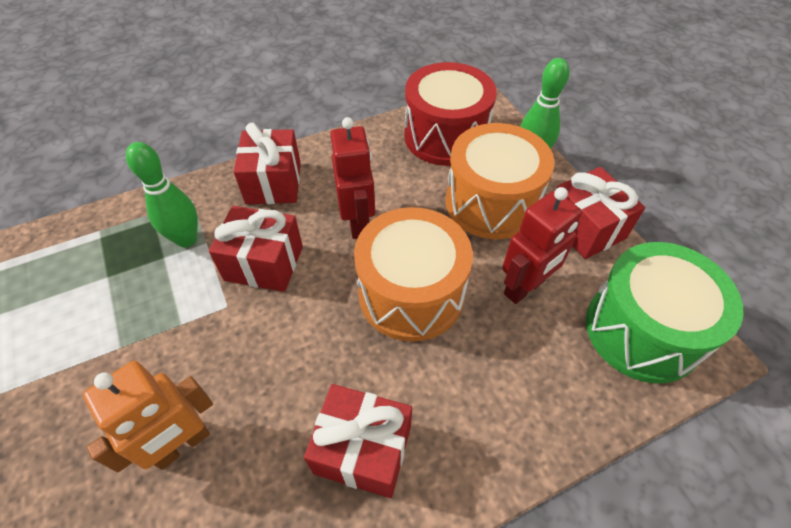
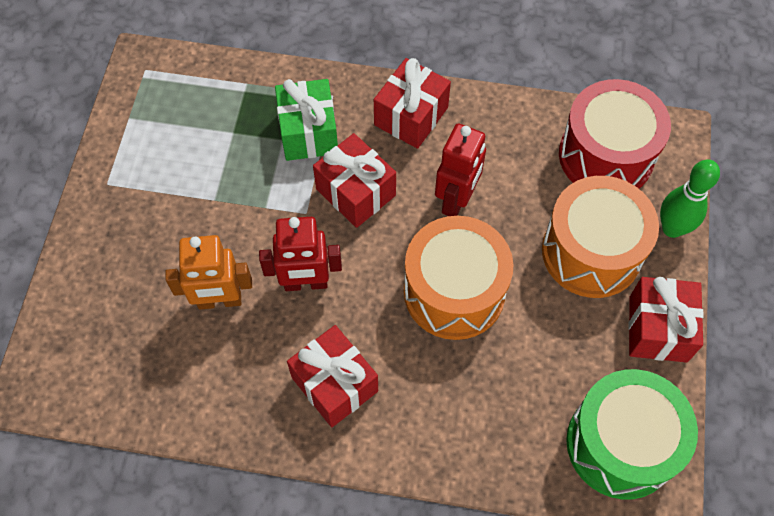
camera: 35 degrees right, 10 degrees up
(186, 239) = (308, 132): green bowling pin -> green gift
(524, 288) = (553, 346): red robot -> red robot (306, 283)

